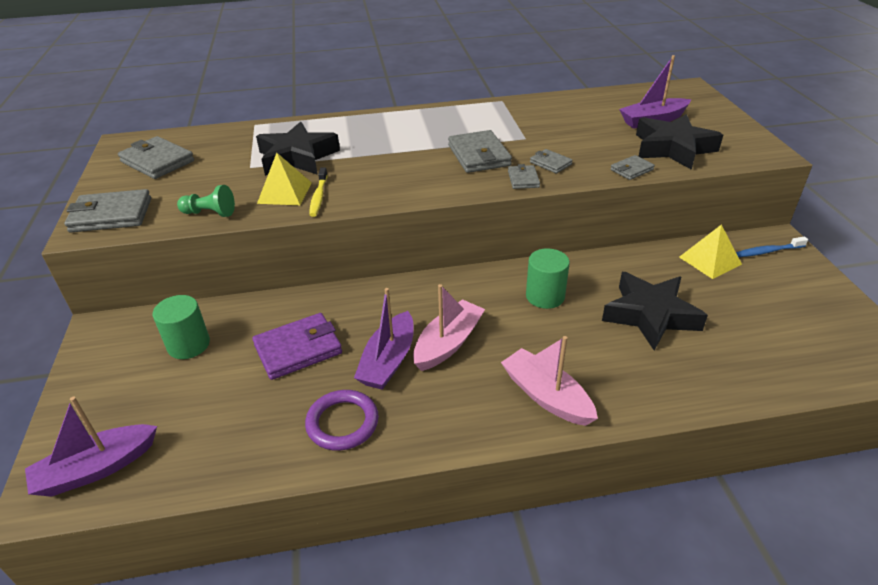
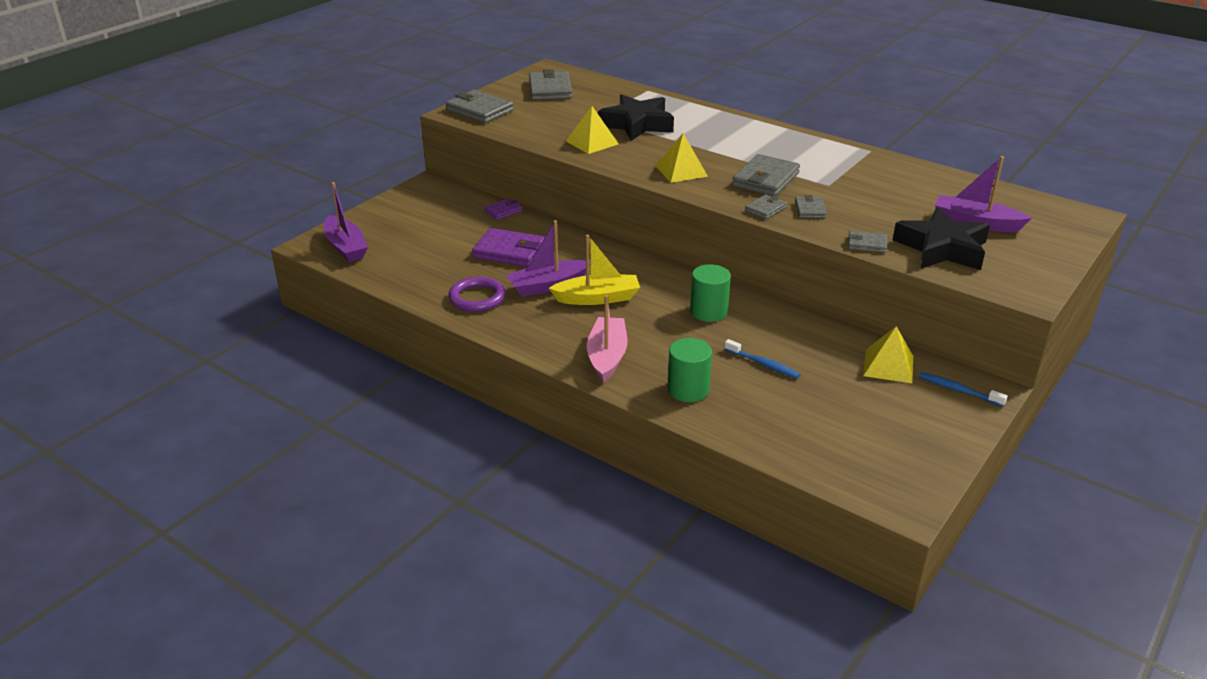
camera: 45 degrees right, 5 degrees down
(96, 468) = (345, 247): purple boat -> purple boat turned 135 degrees counterclockwise
(188, 345) = (458, 217): green cylinder -> green cylinder (688, 389)
(210, 213) = (531, 134): green pawn -> none
(228, 310) = (503, 211): none -> purple wallet
(318, 197) = (607, 154): yellow toothbrush -> none
(406, 180) = (681, 171): none -> yellow pyramid
(448, 343) = (597, 298): pink boat -> yellow boat
(650, 315) = (763, 364): black star -> blue toothbrush

